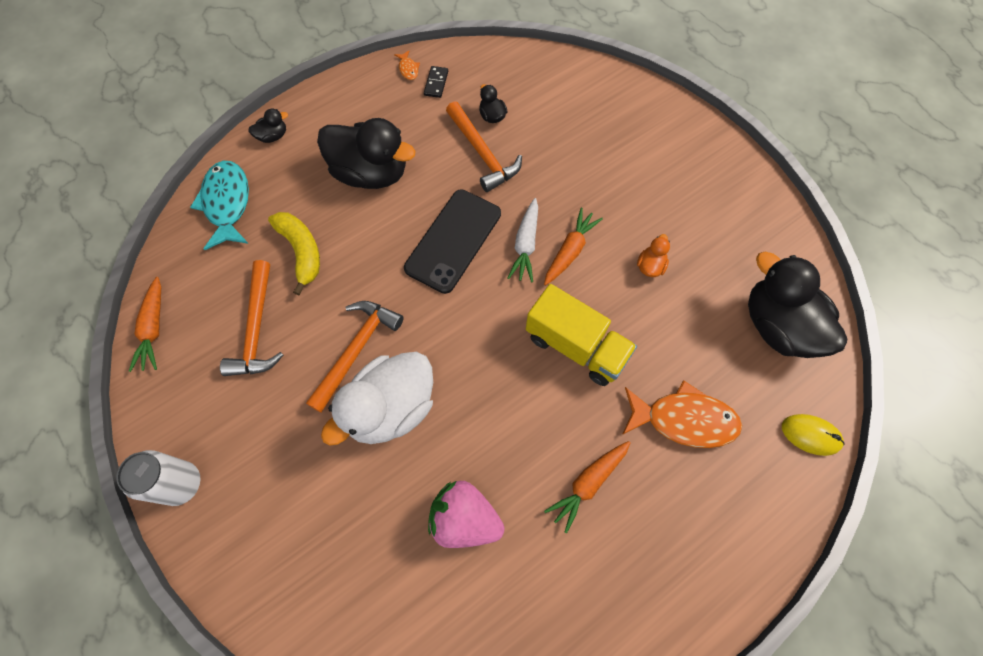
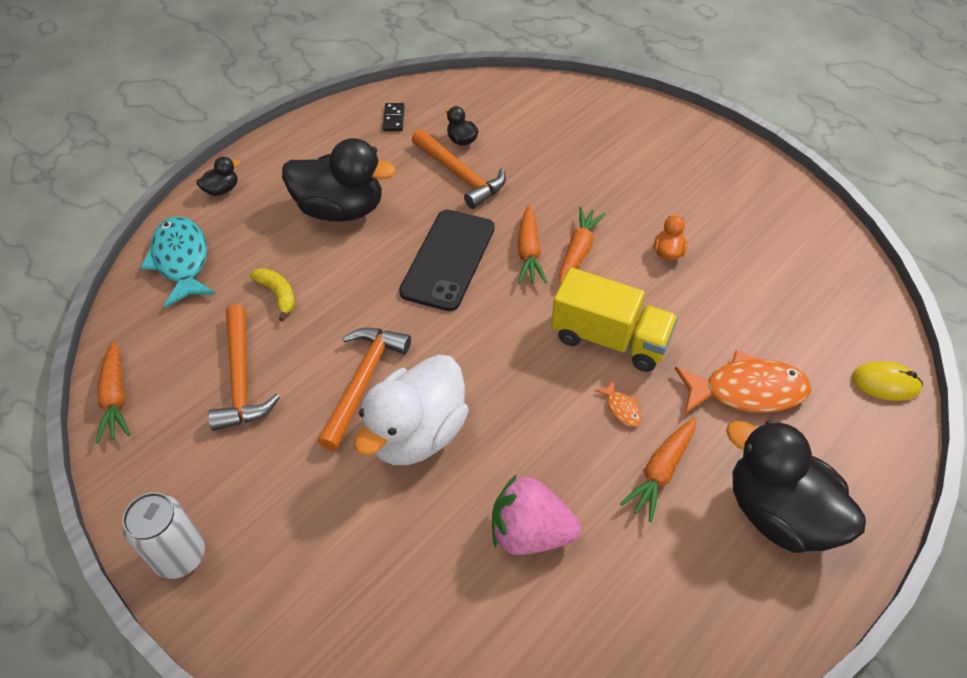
camera: 10 degrees left, 15 degrees down
(301, 252) = (277, 295): yellow banana -> yellow banana, size x0.67
(408, 69) = (360, 110): orange fish -> orange fish (621, 408)
(525, 245) = (529, 252): white carrot -> orange carrot
(777, 326) = (818, 287): black duck -> black duck (778, 513)

